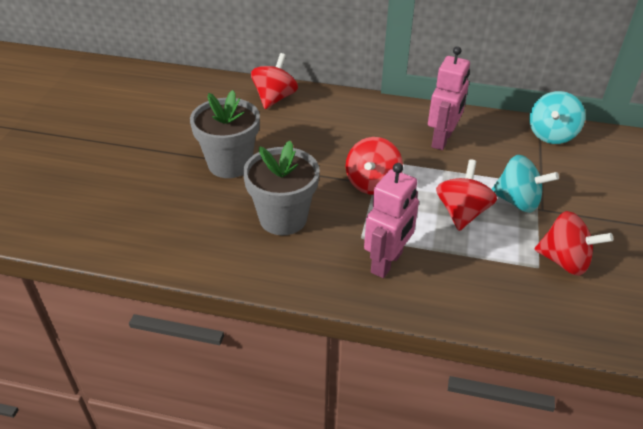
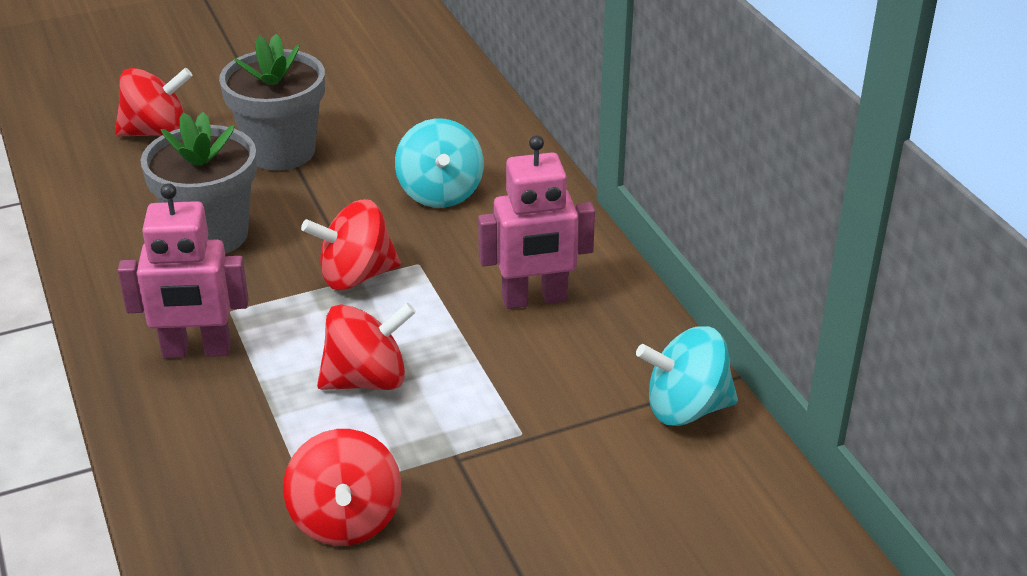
camera: 55 degrees right, 5 degrees down
(274, 98) = (466, 121): red spinning top -> red spinning top (157, 132)
(517, 201) = (451, 426): turquoise spinning top -> turquoise spinning top (440, 193)

